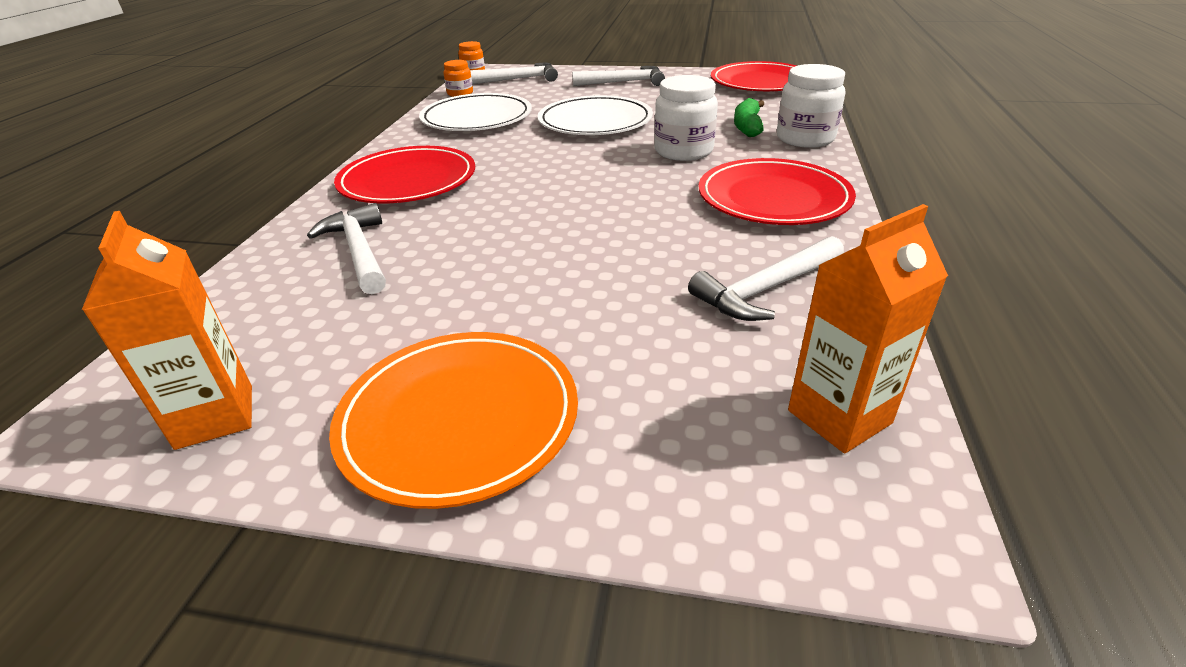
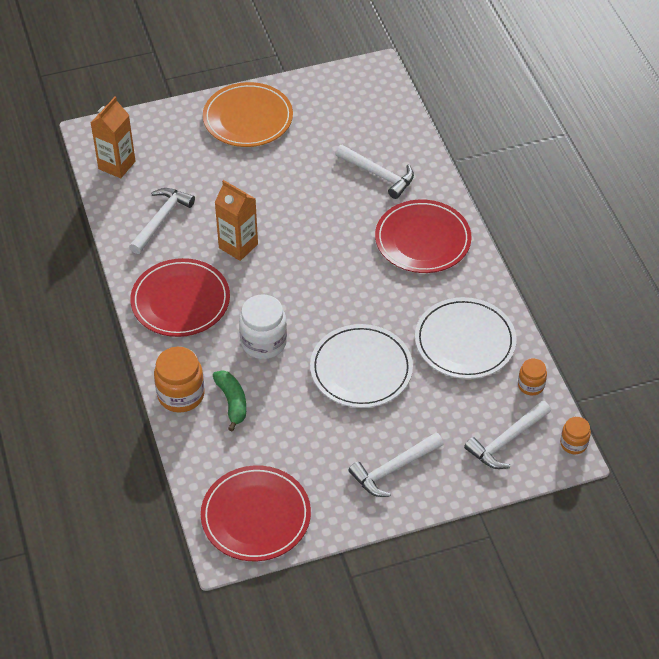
camera: 150 degrees right, 15 degrees up
(215, 416) = (333, 89): orange carton -> orange carton (238, 246)
(805, 138) = (181, 395): white jar -> orange jar

